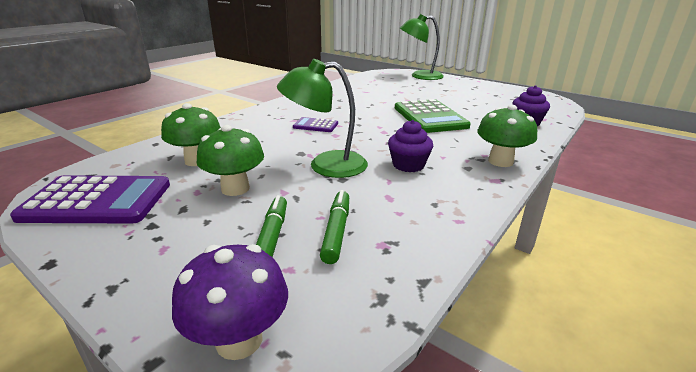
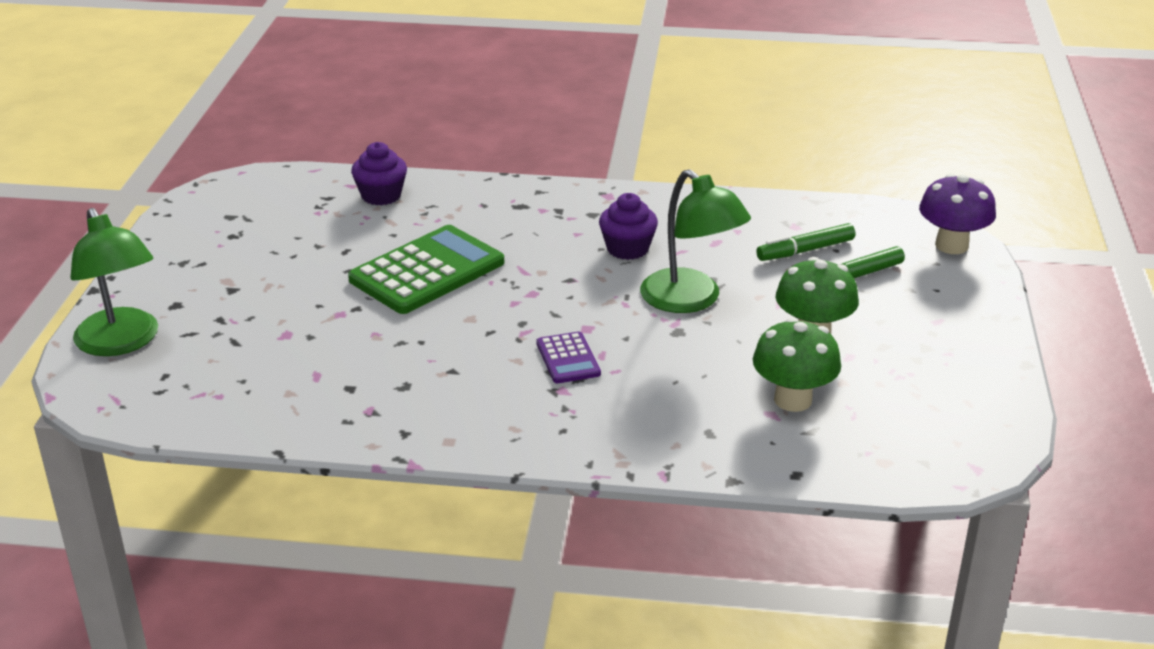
camera: 120 degrees left, 5 degrees up
(97, 201) = (947, 409): purple calculator -> none
(500, 161) = (553, 198): green mushroom -> none

